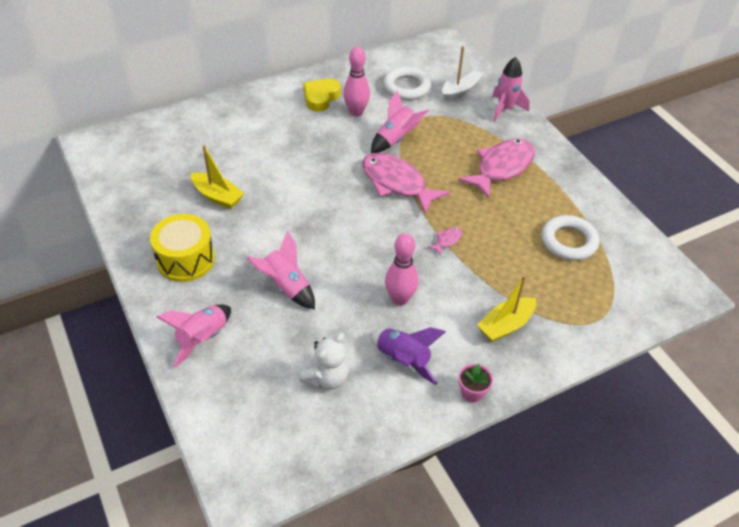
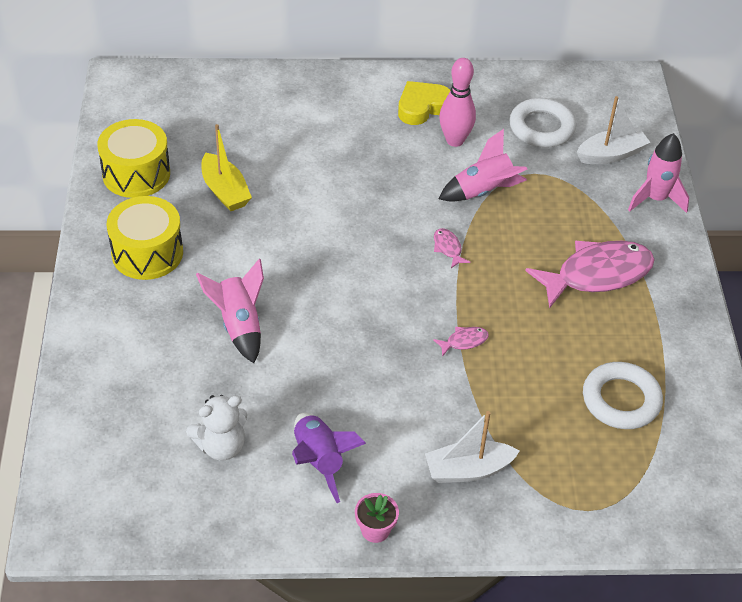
camera: 25 degrees right, 0 degrees up
(143, 206) = (136, 174): none -> yellow drum
(203, 339) = (114, 349): pink rocket -> none
(397, 183) = (448, 248): pink fish -> pink fish, size x0.41
(400, 299) = (360, 390): pink bowling pin -> none
(505, 325) = (468, 470): yellow boat -> white boat

